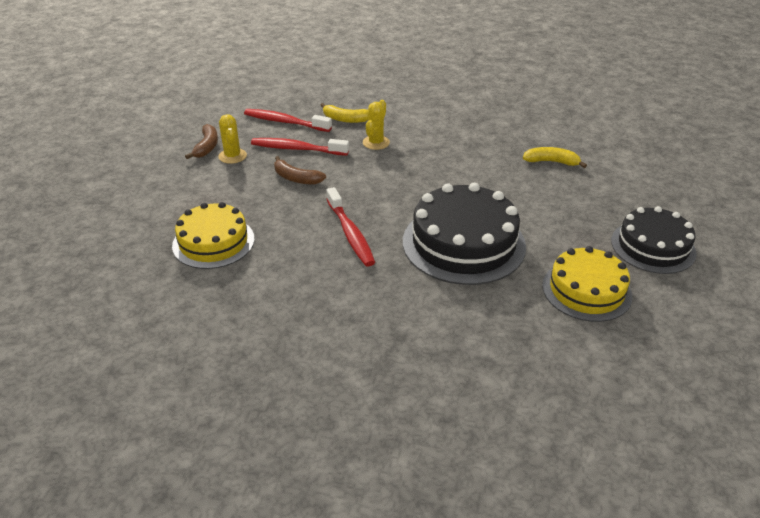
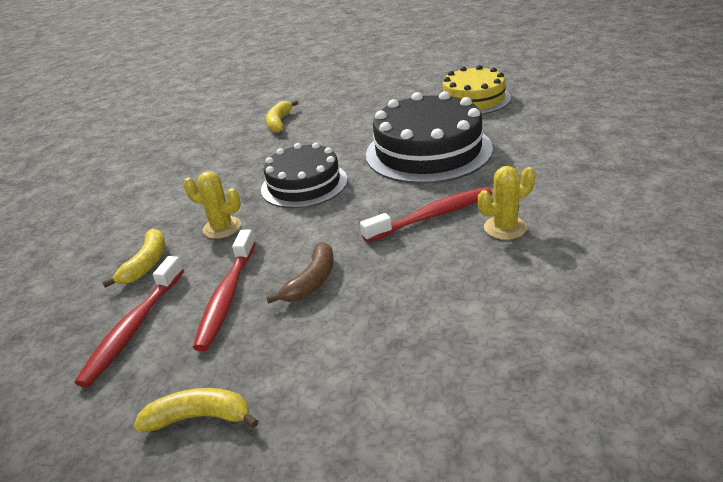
camera: 90 degrees left, 5 degrees down
(207, 147) = (199, 417): brown banana -> yellow banana
(213, 242) = (490, 328): yellow cake -> none
(232, 156) = (240, 369): yellow cactus -> yellow cactus (505, 228)
(653, 247) = (407, 81): black cake -> black cake (304, 184)

